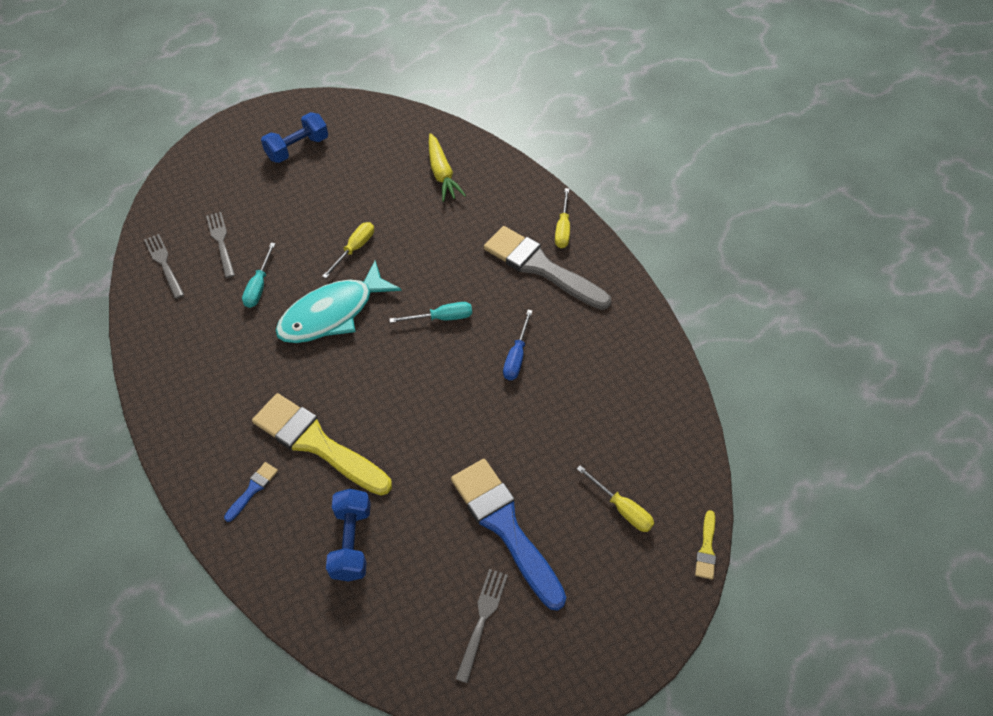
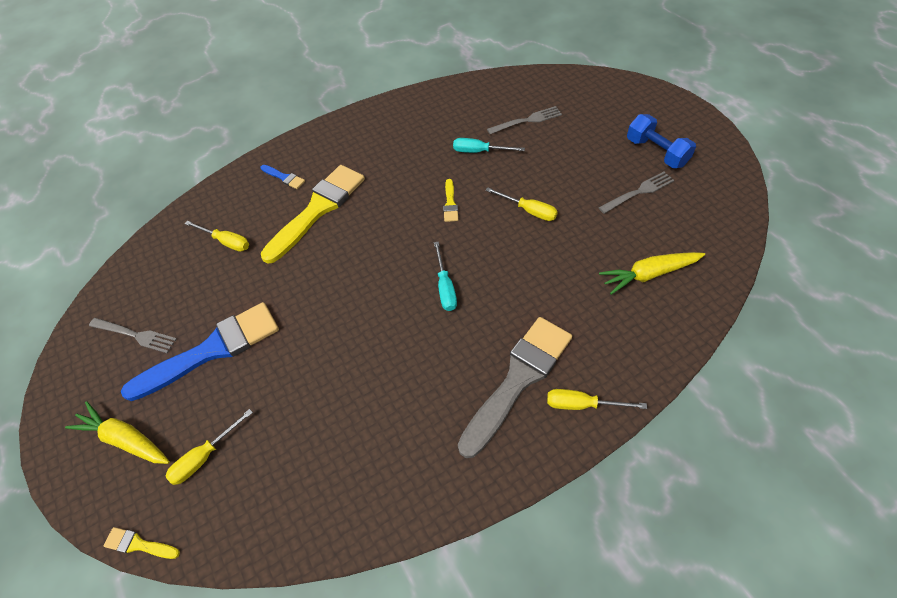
camera: 95 degrees right, 0 degrees up
(164, 264) = (500, 93): grey fork -> grey fork (638, 192)
(332, 313) = (450, 203): turquoise fish -> yellow brush
(352, 542) = (226, 242): blue dumbbell -> yellow screwdriver
(516, 356) = (395, 356): blue screwdriver -> none
(608, 593) = (125, 439): none -> yellow carrot

